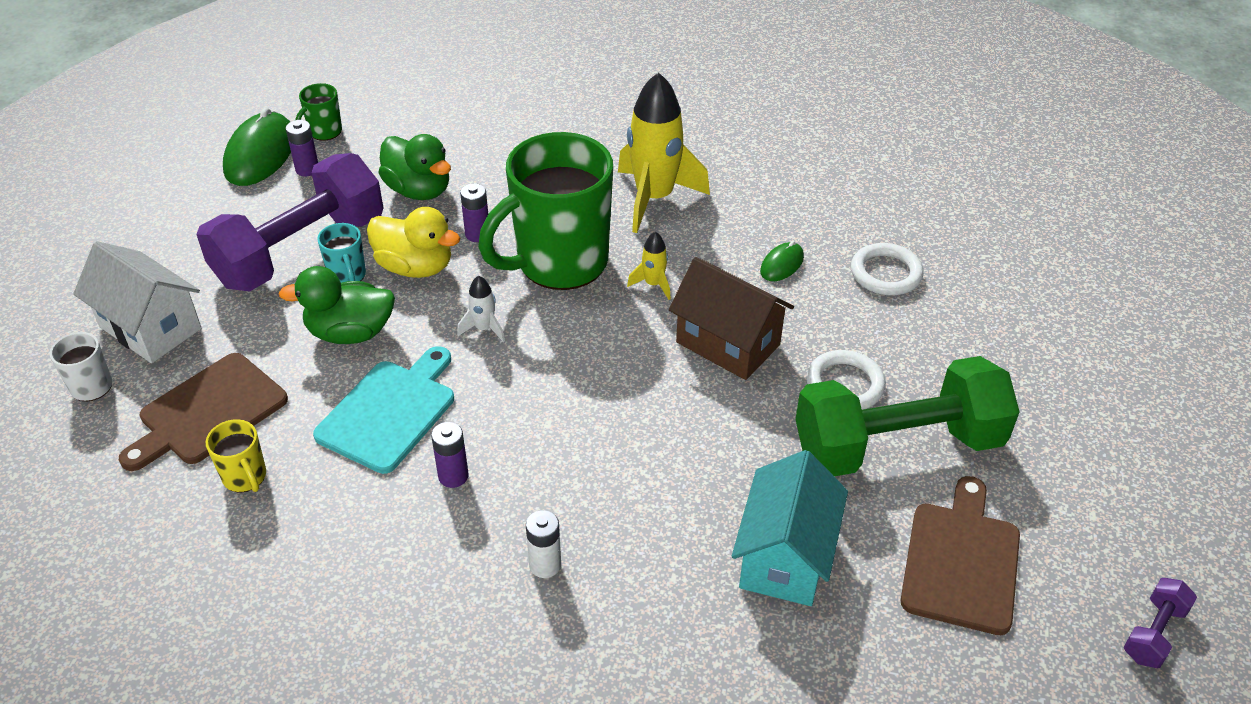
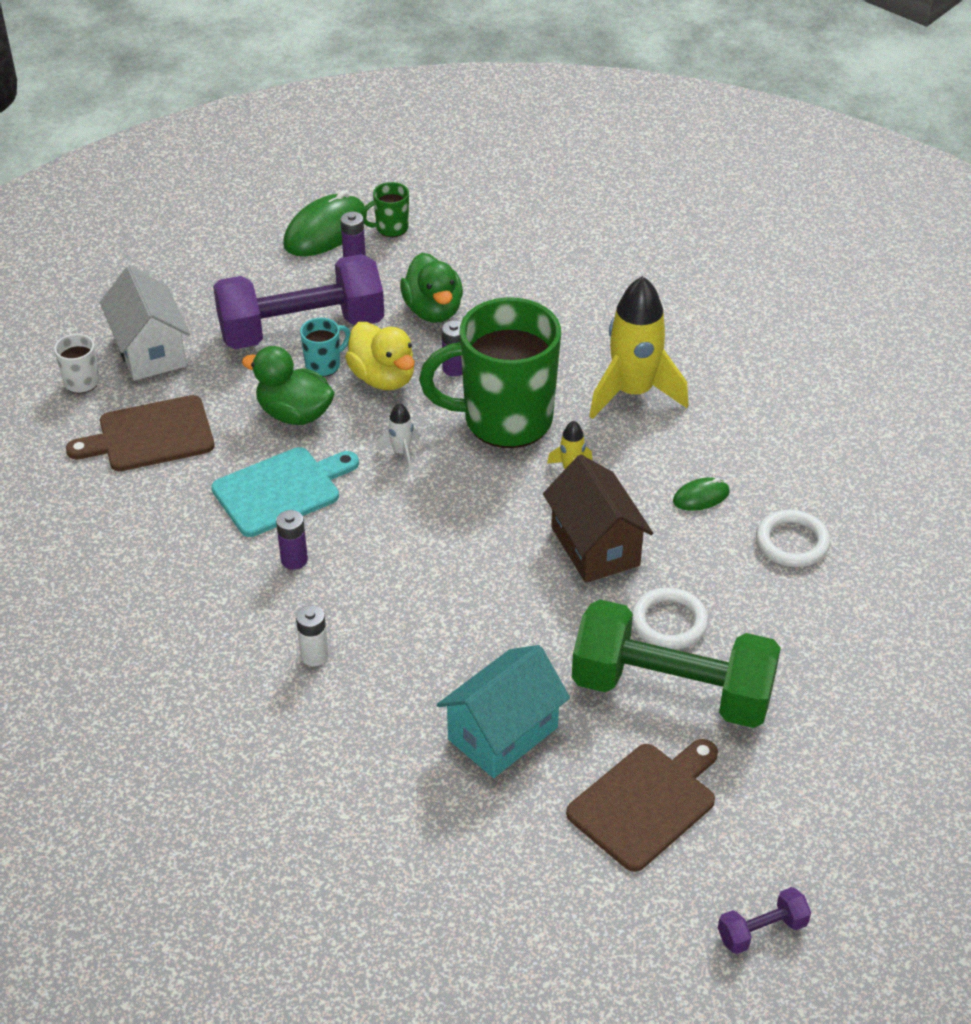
camera: 30 degrees right, 0 degrees up
(245, 477) = (145, 496): yellow mug -> none
(347, 276) = (324, 365): turquoise mug -> turquoise mug turned 135 degrees counterclockwise

